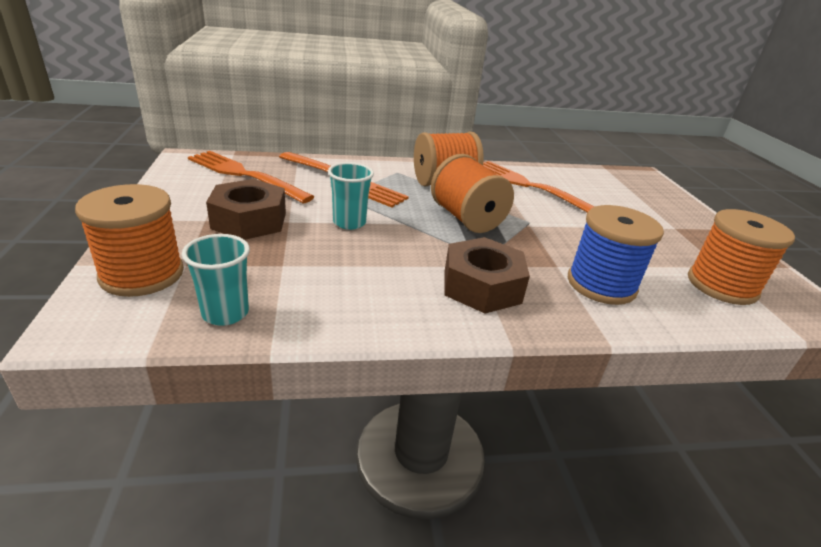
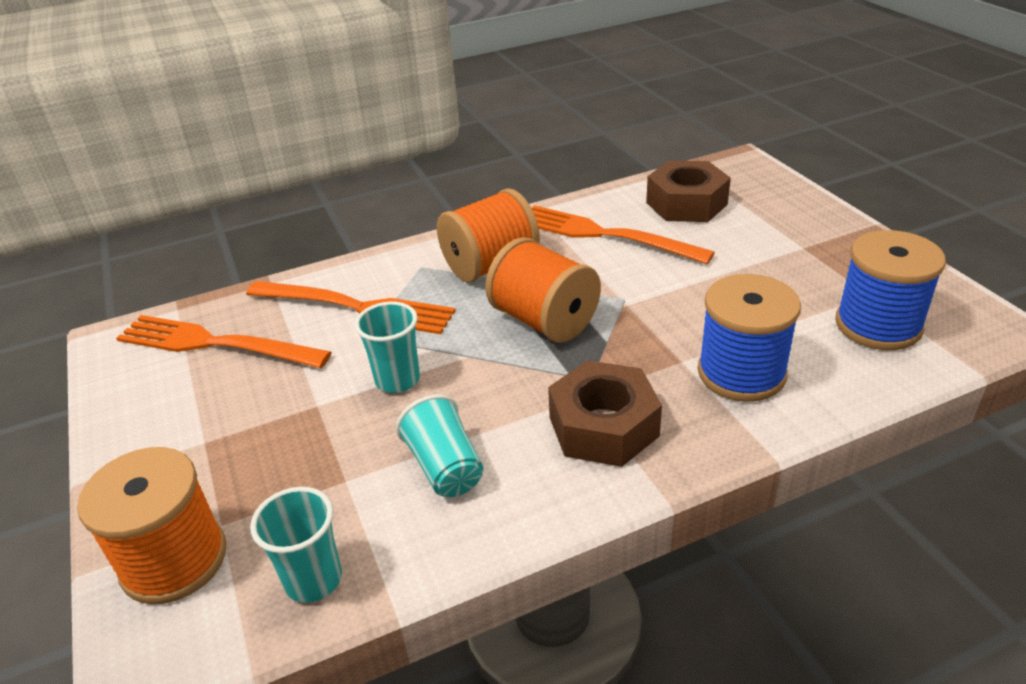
camera: 10 degrees left, 5 degrees up
(249, 220) = (264, 422): brown nut -> brown nut (686, 203)
(355, 277) = (445, 467): none -> turquoise cup
(722, 285) = (878, 325): orange spool -> blue spool

